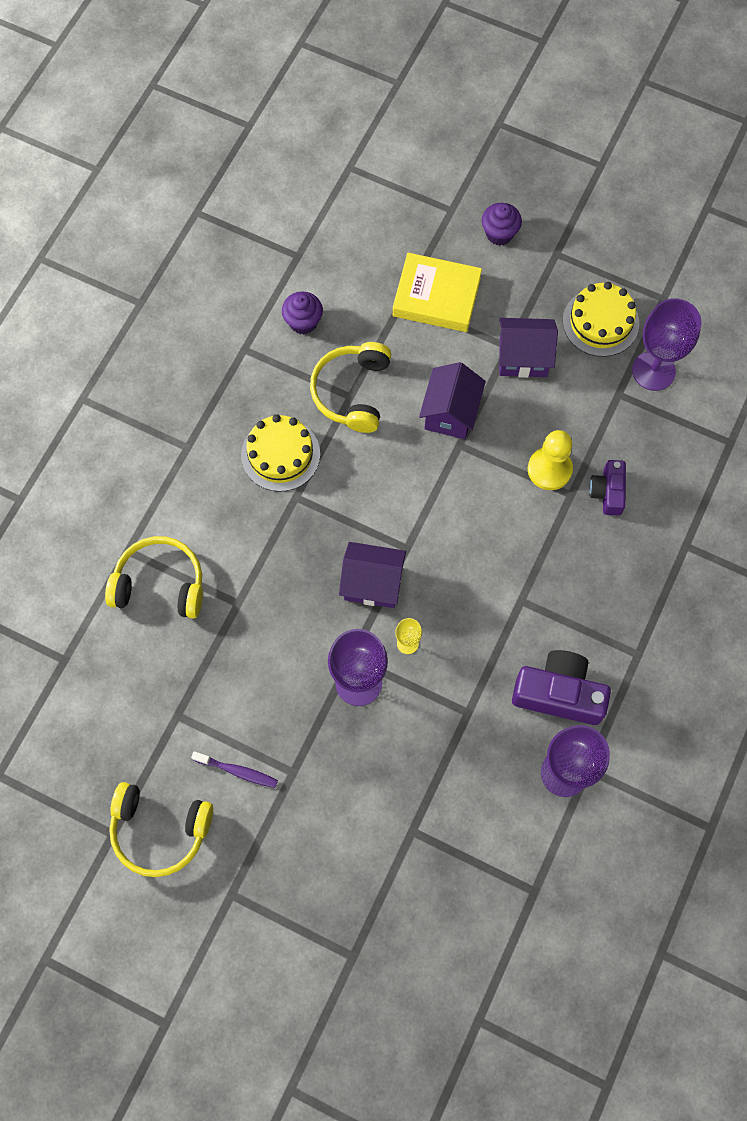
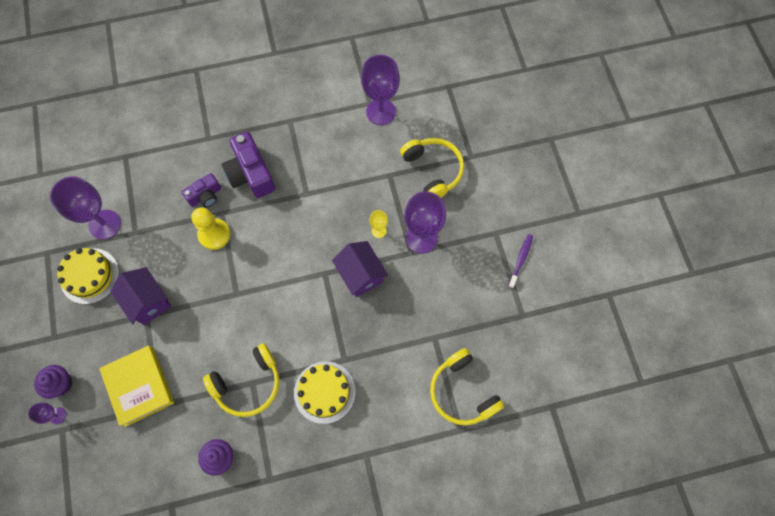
camera: 130 degrees left, 0 degrees up
(159, 830) = (584, 272): yellow headphones -> yellow headphones (433, 170)
(237, 771) = (520, 260): purple toothbrush -> purple toothbrush turned 45 degrees clockwise
(450, 413) = (218, 315): purple house -> none
(469, 214) = (58, 415): none -> purple goblet
(559, 693) = (342, 141): purple camera -> purple camera (250, 173)

